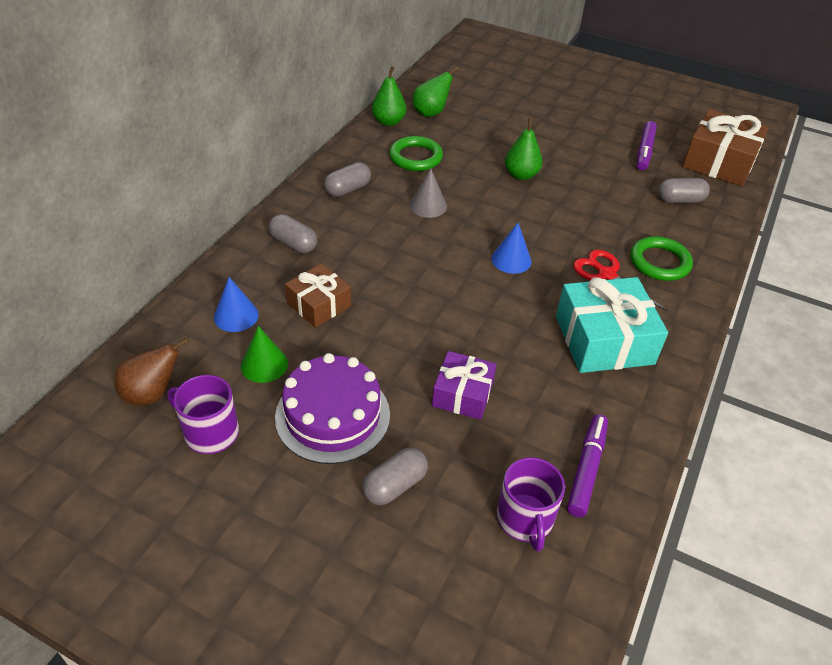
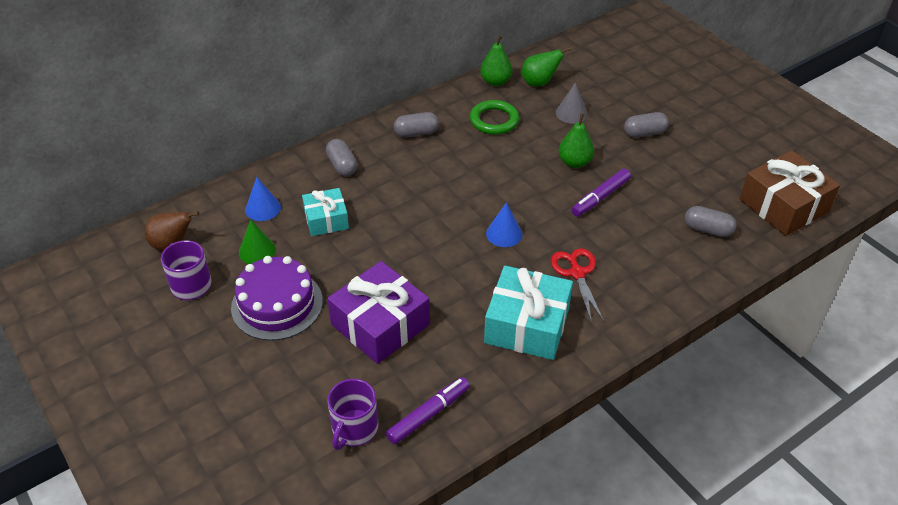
camera: 30 degrees right, 0 degrees up
(319, 304) = (326, 219): brown gift -> turquoise gift
(395, 485) = (283, 368): grey capsule -> grey capsule (644, 133)
(428, 206) = (471, 166): grey cone -> grey cone (571, 113)
(462, 394) = (380, 324): purple gift -> purple gift, size x1.67
(644, 151) = (714, 173): purple marker -> purple marker (600, 197)
(659, 262) = (635, 278): green ring -> none

